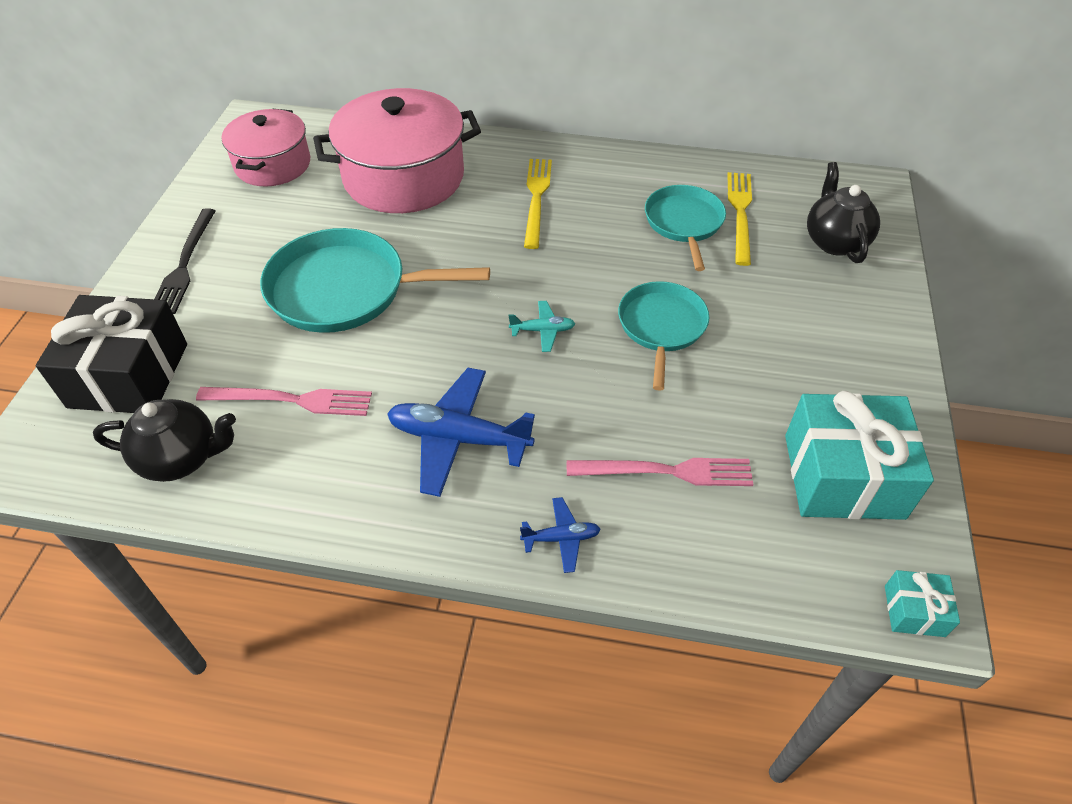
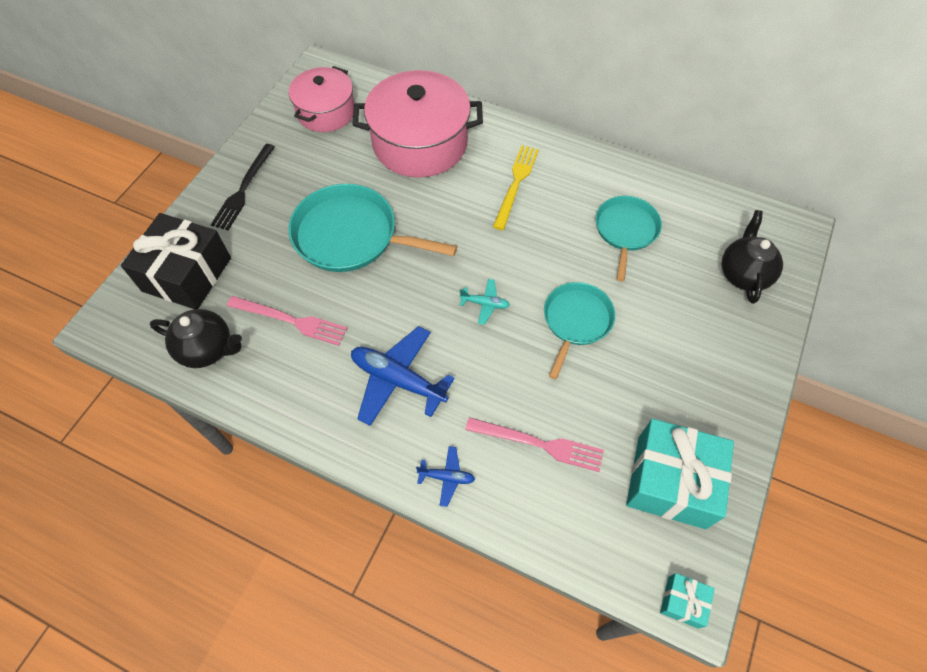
camera: 15 degrees right, 10 degrees up
(740, 213) = (674, 231): yellow fork -> none

